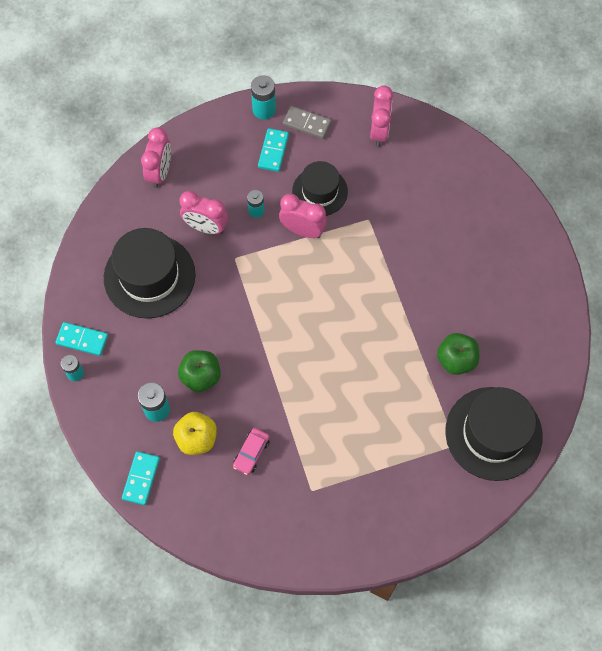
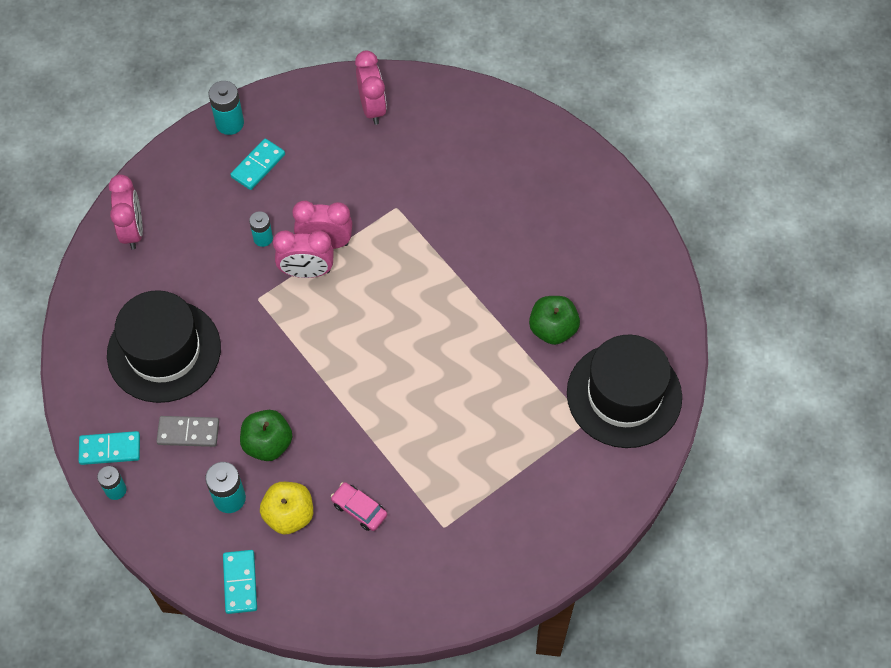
camera: 20 degrees left, 5 degrees down
(206, 227) = (210, 275): pink clock -> pink clock (307, 272)
(251, 453) = (359, 509): pink car -> pink car turned 120 degrees clockwise
(273, 151) = (258, 166): turquoise domino -> turquoise domino turned 45 degrees clockwise
(307, 124) = (285, 124): grey domino -> grey domino (188, 432)
(320, 191) = (329, 194): black hat -> none

